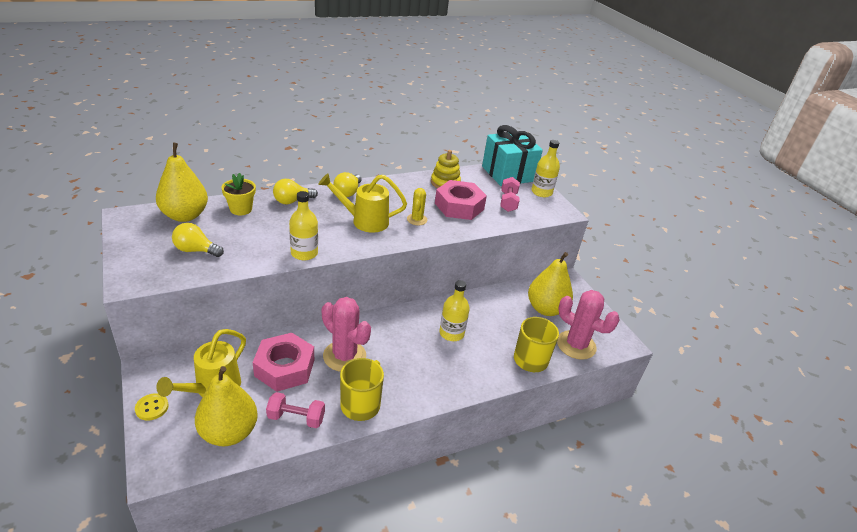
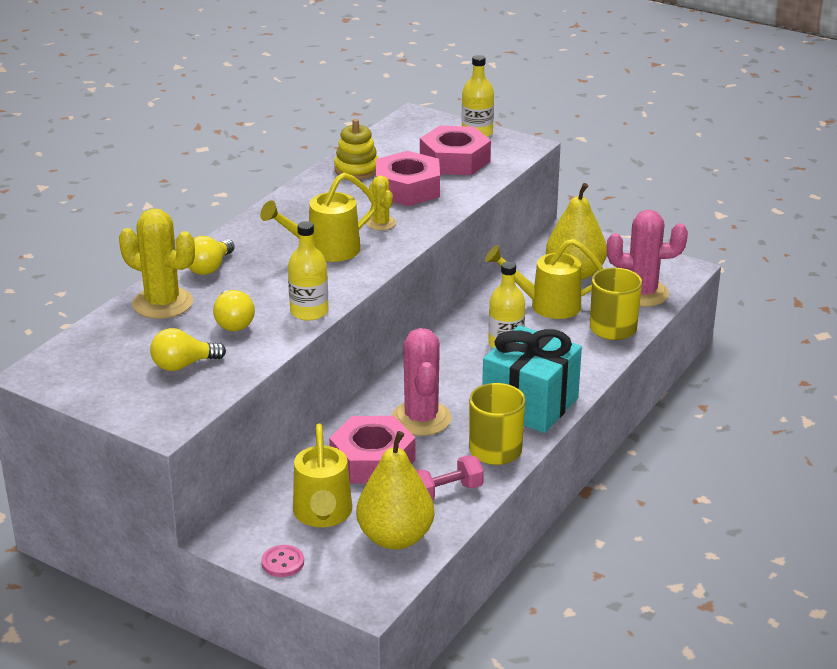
camera: 30 degrees left, 5 degrees down
(152, 408) = (283, 562): yellow button -> pink button
(185, 215) = (107, 340): yellow pear -> none
(241, 209) = (162, 303): yellow flower pot -> yellow cactus
(344, 356) = (421, 418): pink cactus -> pink cactus turned 75 degrees clockwise
(348, 192) = (259, 229): yellow light bulb -> yellow light bulb (233, 323)
(505, 321) = (548, 305): none -> yellow watering can
(508, 174) = (413, 128): turquoise gift -> turquoise gift (530, 404)
(508, 202) = (454, 160): pink dumbbell -> pink nut

